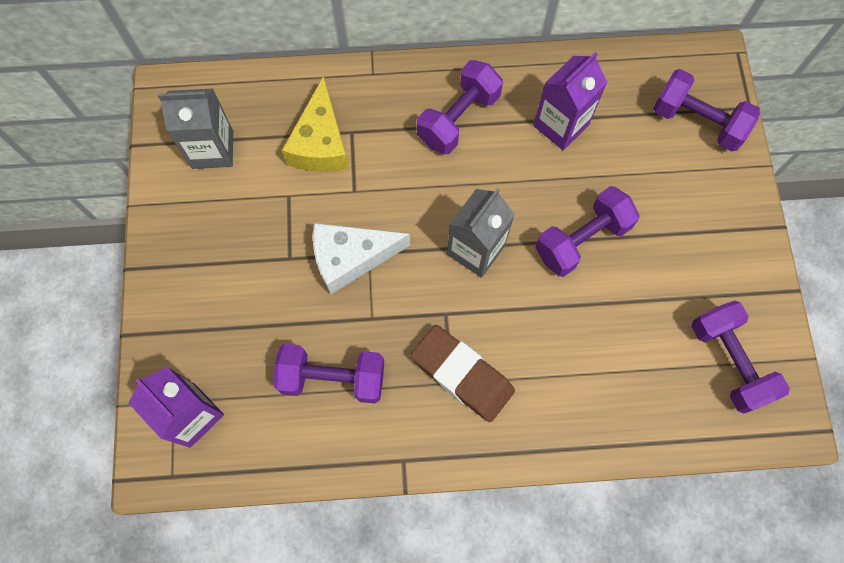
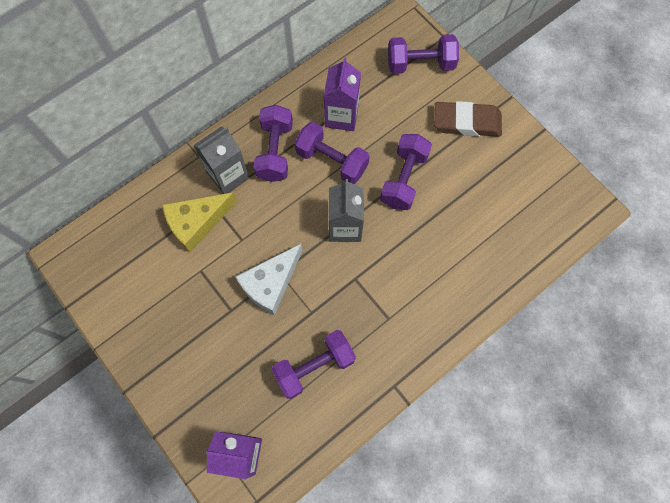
camera: 35 degrees left, 0 degrees up
(212, 149) = (126, 273): grey carton -> grey carton (228, 175)
(321, 143) = (197, 223): yellow cheese -> yellow cheese turned 90 degrees clockwise
(462, 375) = (391, 309): brown eraser -> brown eraser (466, 122)
(729, 361) = (536, 196): purple dumbbell -> purple dumbbell (332, 161)

